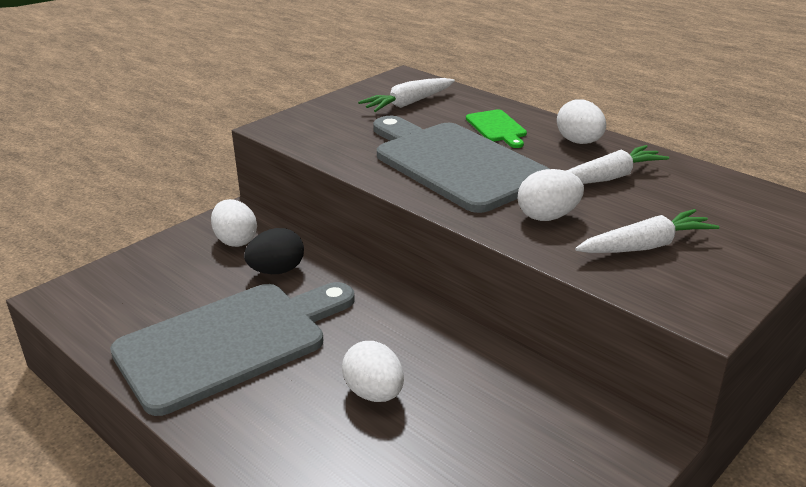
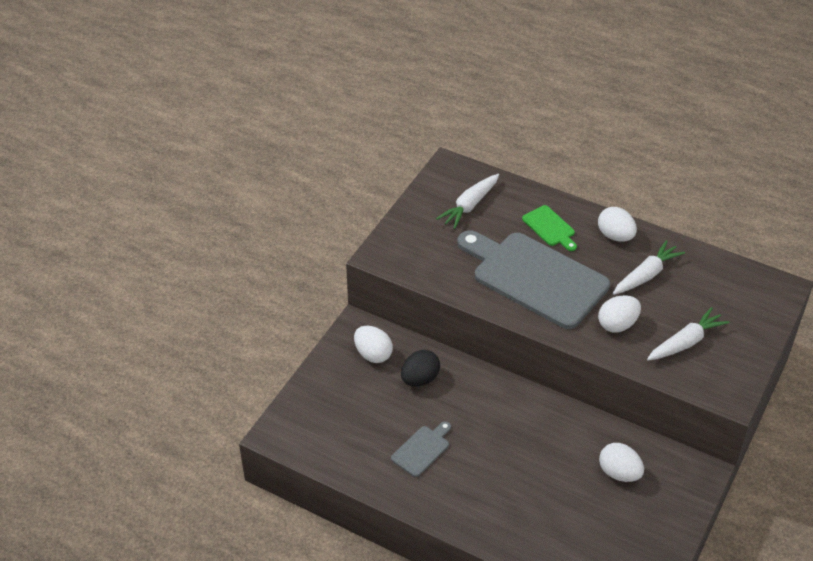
camera: 15 degrees left, 15 degrees up
(229, 342) = (422, 449): grey cutting board -> grey cutting board, size x0.43
(374, 393) = (534, 470): white egg -> white egg (619, 473)

